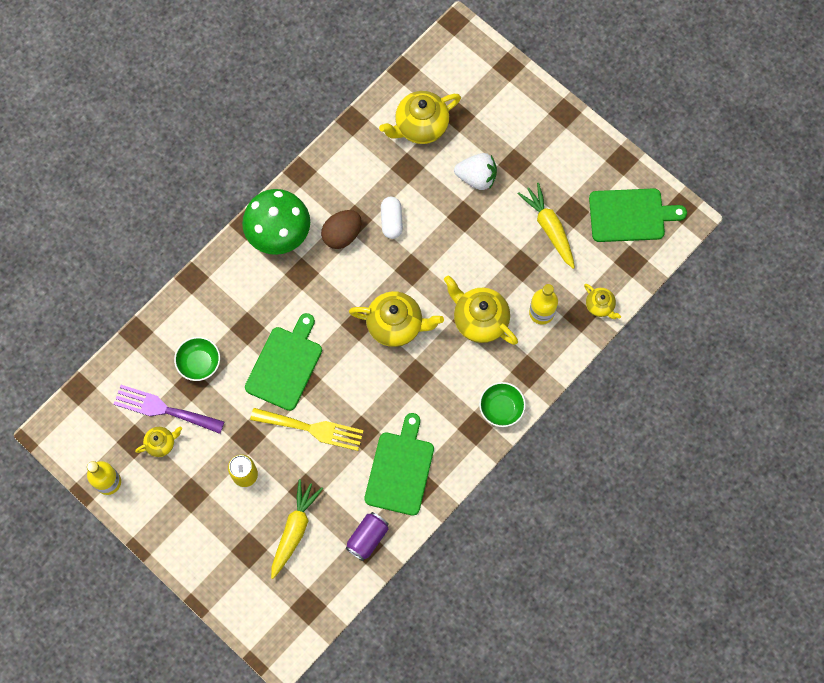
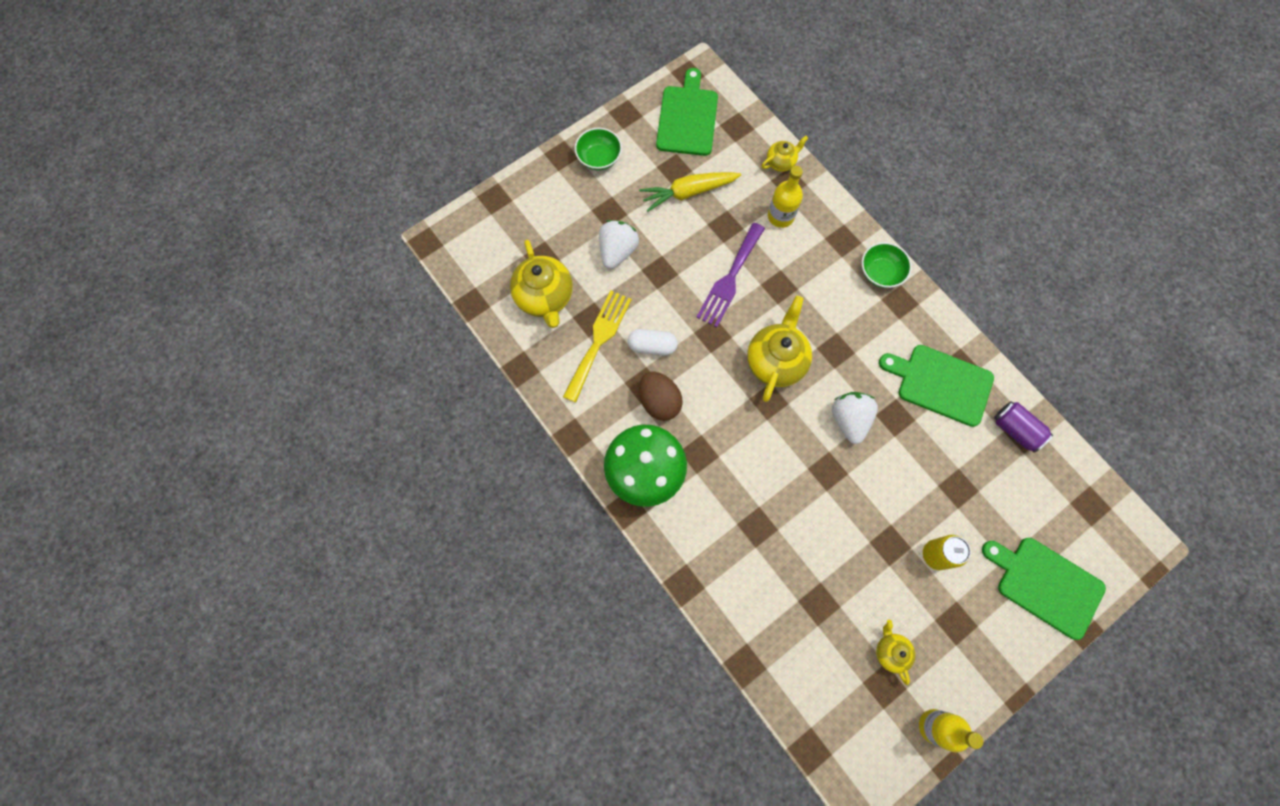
camera: 80 degrees left, 0 degrees up
(164, 409) = (847, 642): purple fork -> purple fork (730, 279)
(199, 363) = (794, 590): green bowl -> green bowl (599, 158)
(285, 365) = (808, 489): green cutting board -> green cutting board (1045, 585)
(294, 530) = (1003, 508): yellow carrot -> none
(312, 429) = (887, 470): yellow fork -> yellow fork (598, 341)
(352, 393) = (849, 420): none -> white strawberry
(479, 320) = (781, 276): yellow teapot -> none

